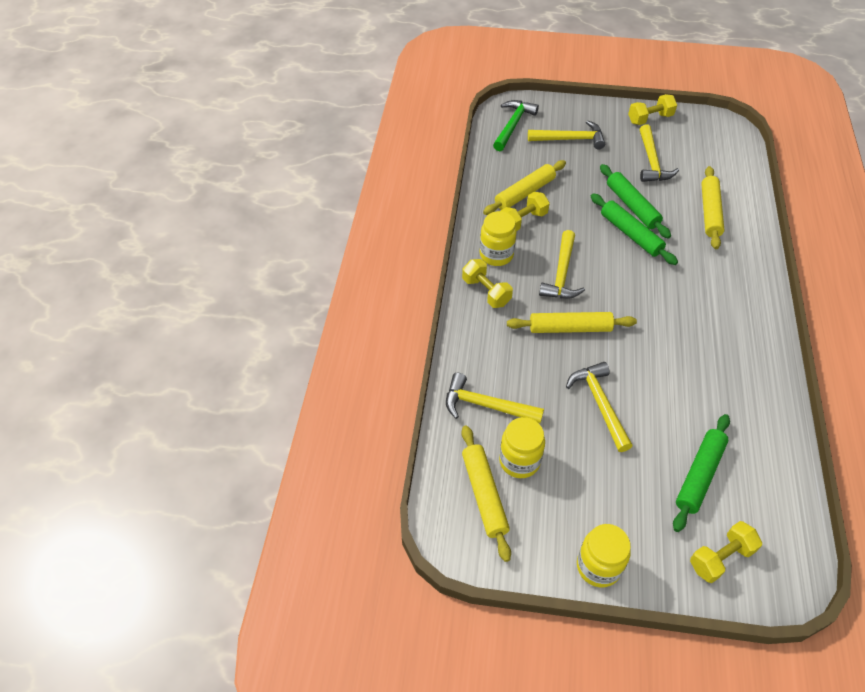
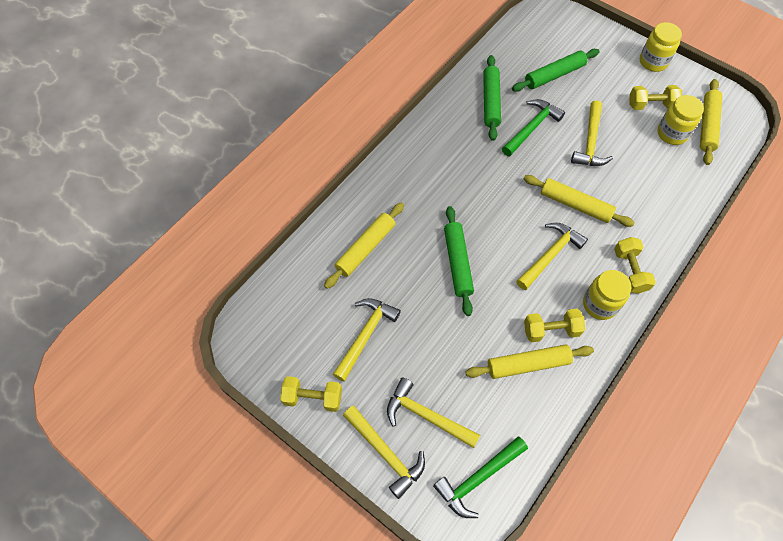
camera: 150 degrees left, 10 degrees up
(486, 405) = (678, 179): yellow hammer -> yellow hammer (386, 453)
(632, 206) = (431, 292): green rolling pin -> green rolling pin (491, 101)
(670, 390) = (531, 127): none -> green hammer
(720, 558) = (576, 36): yellow dumbbell -> yellow dumbbell (651, 105)

